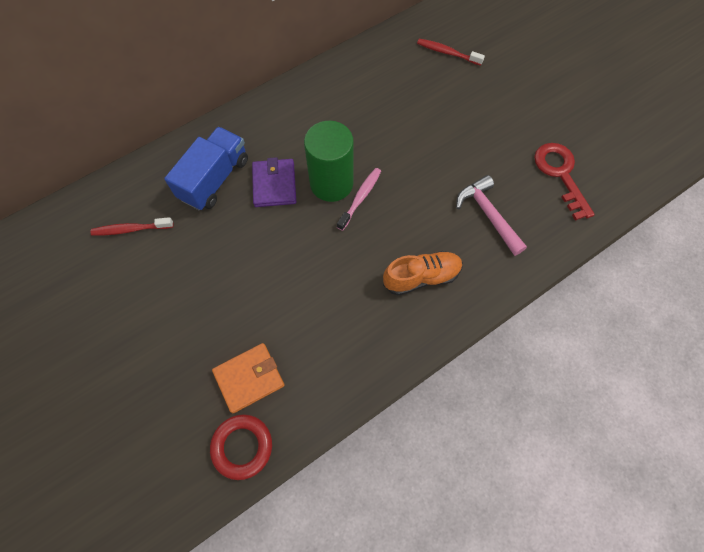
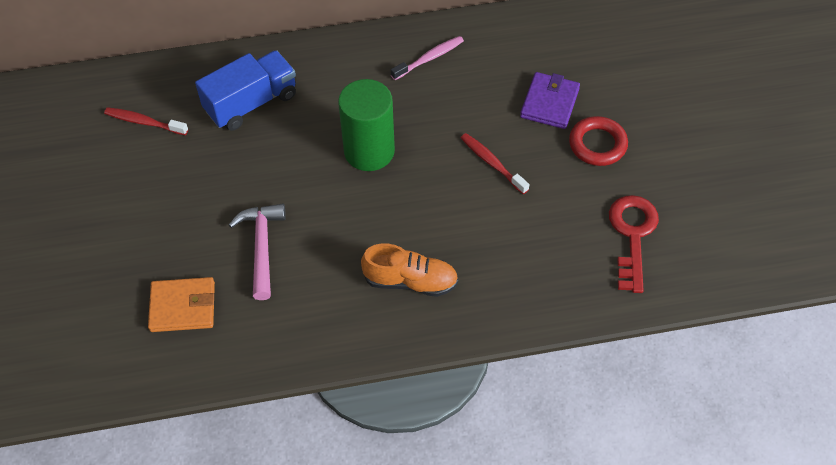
camera: 25 degrees right, 10 degrees down
(242, 446) = (143, 365): red ring -> red ring (597, 144)
(274, 185) = (309, 131): purple wallet -> purple wallet (549, 103)
(360, 198) = (392, 177): pink toothbrush -> pink toothbrush (429, 58)
(447, 53) = (580, 57): red toothbrush -> red toothbrush (492, 163)
(488, 214) = (521, 246): pink hammer -> pink hammer (262, 247)

